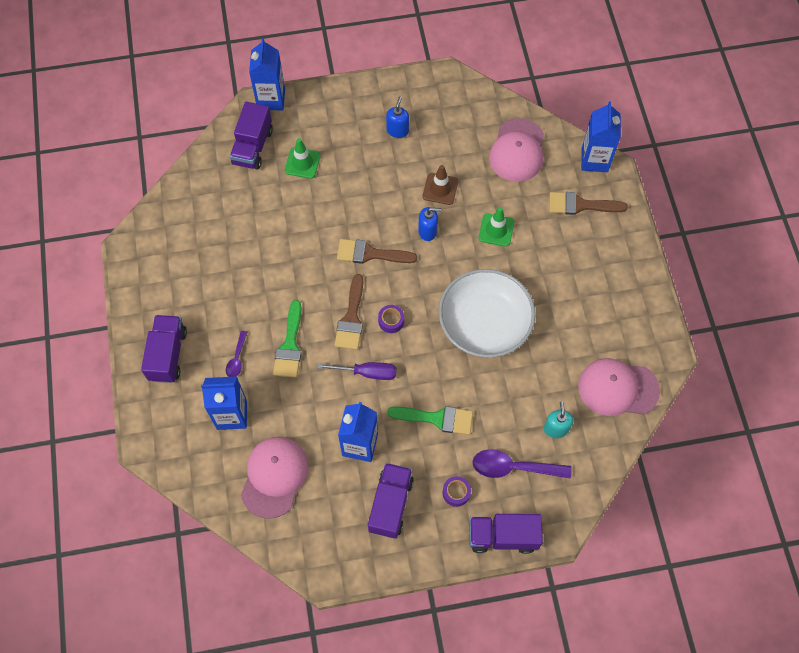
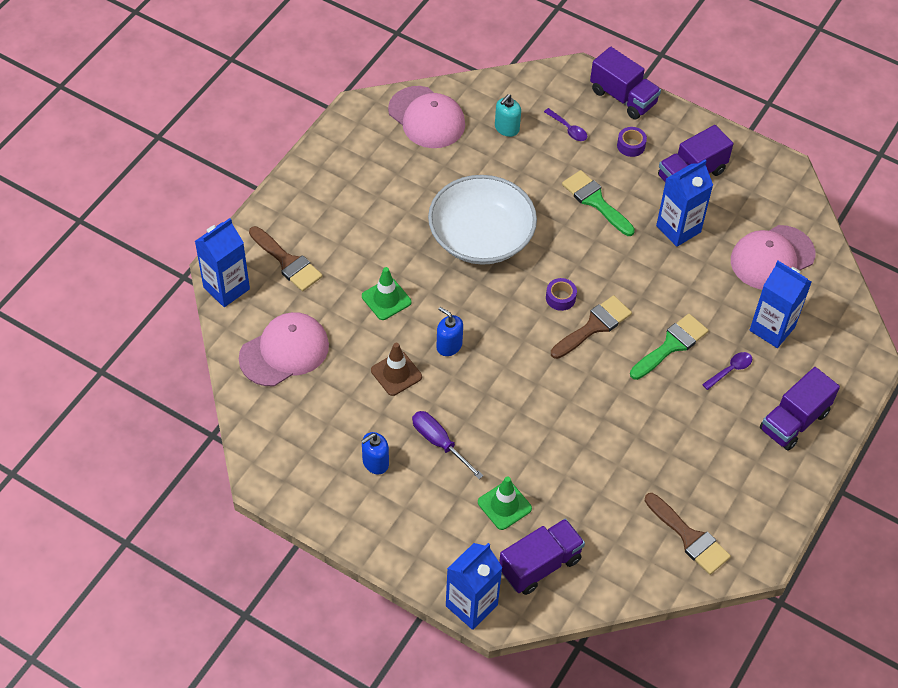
camera: 140 degrees left, 10 degrees down
(367, 372) = (621, 274): purple screwdriver -> purple screwdriver (439, 443)
(370, 254) = (523, 367): brown brush -> brown brush (689, 537)
(514, 467) = (568, 129): purple spoon -> purple spoon, size x0.55

